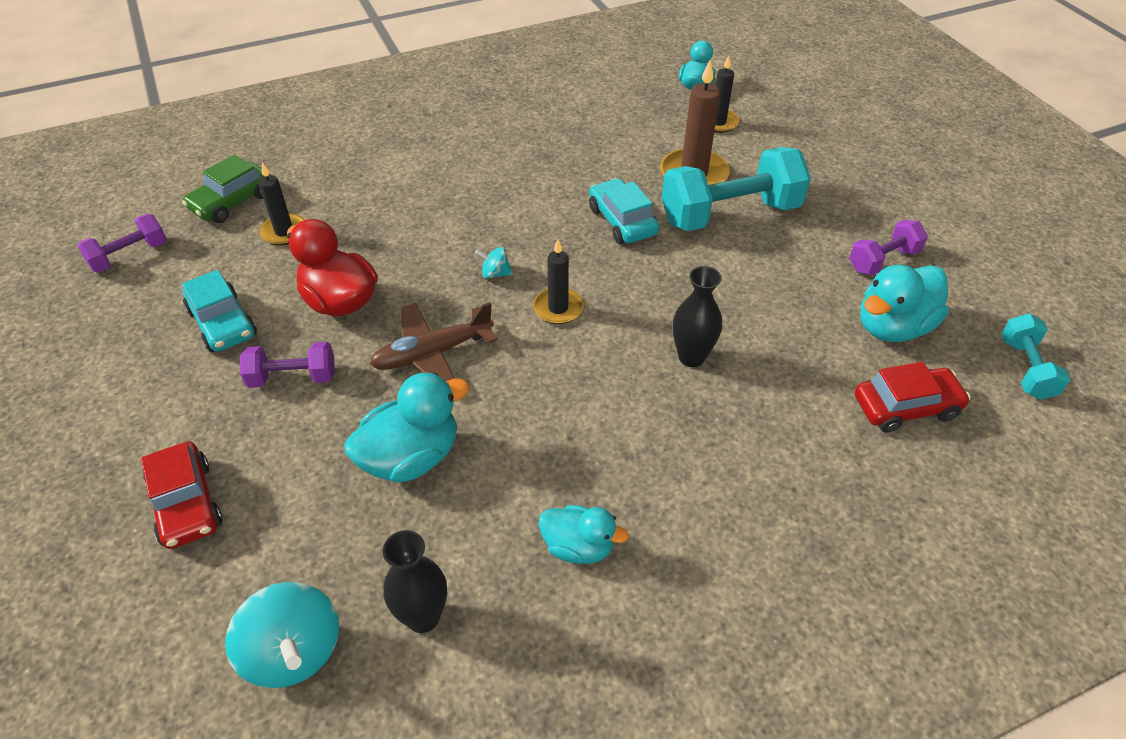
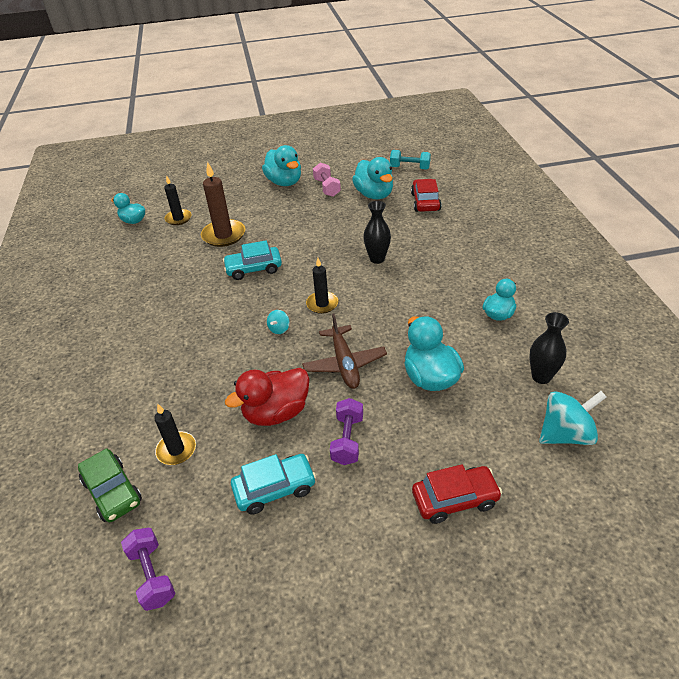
camera: 75 degrees left, 5 degrees down
(730, 214) = (267, 228): turquoise dumbbell -> none
(872, 206) = (284, 182): none -> turquoise duck
(883, 260) = (327, 188): purple dumbbell -> pink dumbbell

